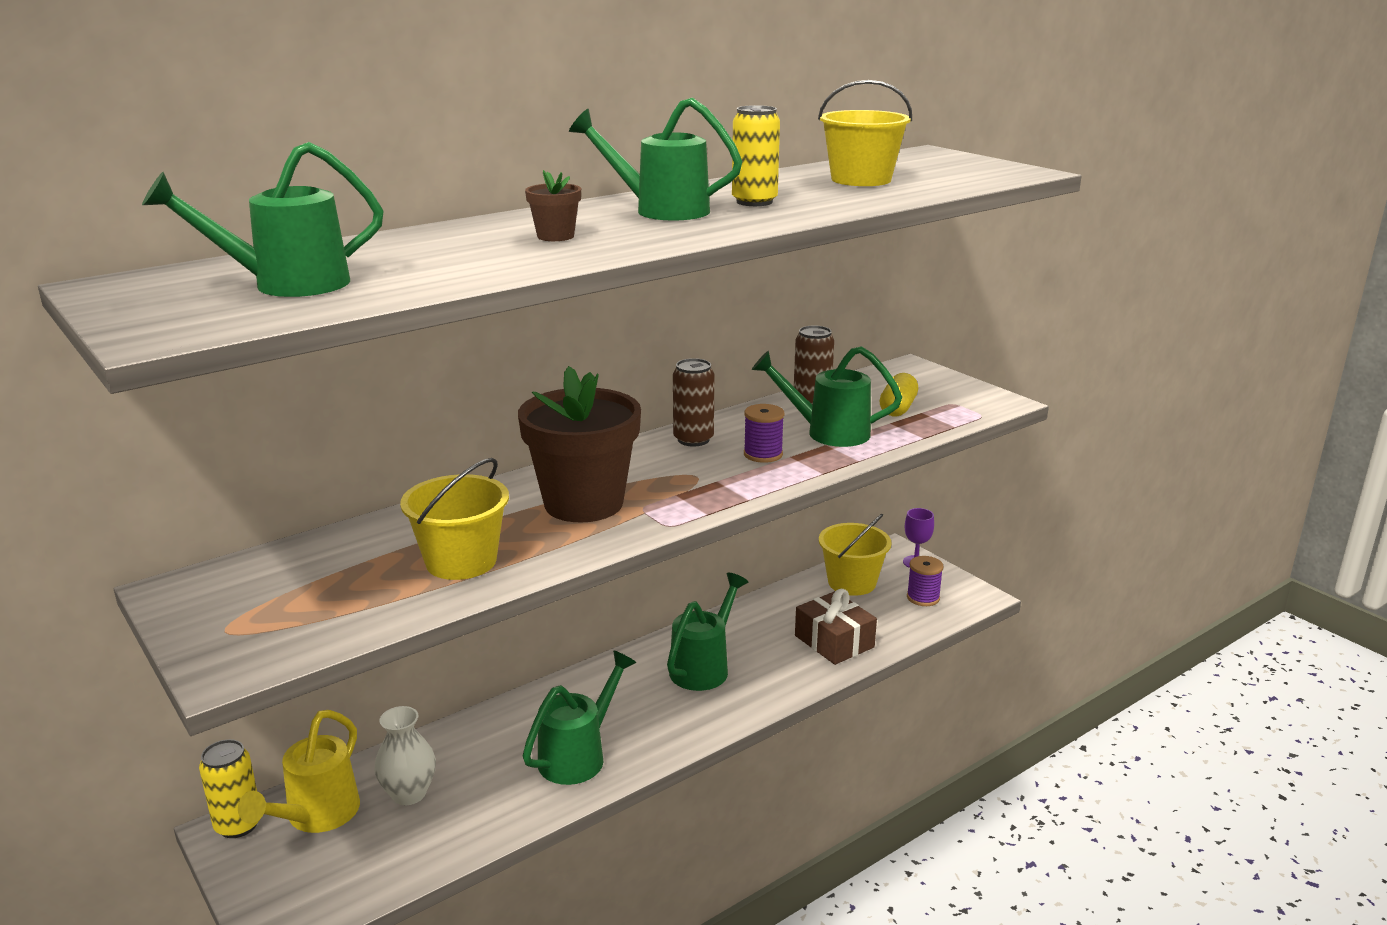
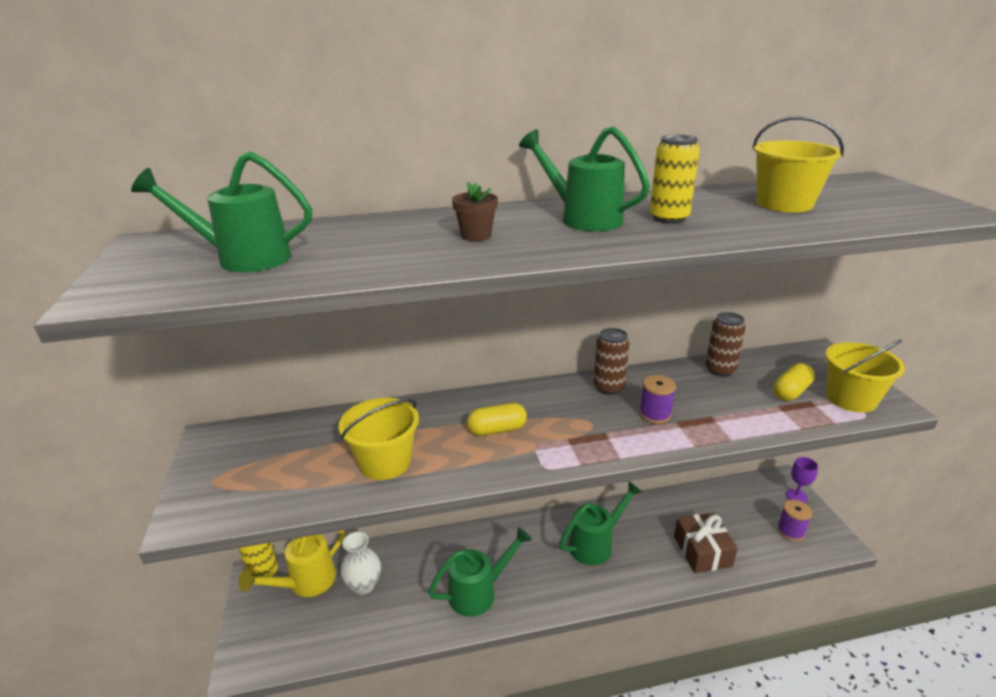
camera: 25 degrees right, 5 degrees up
(583, 503) = (497, 430): brown flower pot -> yellow capsule
(829, 433) = (719, 404): green watering can -> none
(851, 582) = (737, 501): yellow bucket -> yellow bucket (851, 399)

